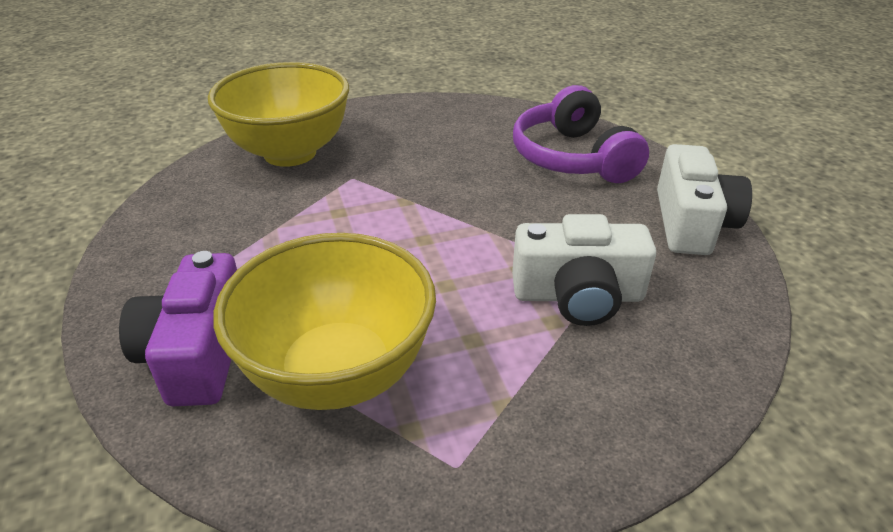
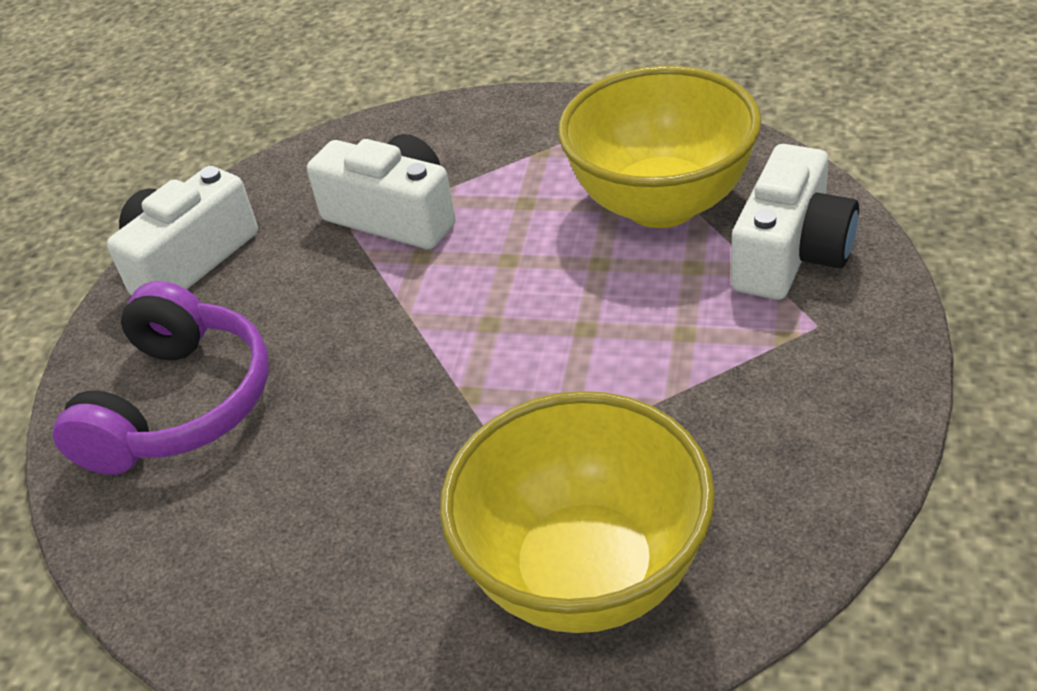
camera: 145 degrees left, 5 degrees up
(197, 353) = (791, 253): purple camera -> white camera

